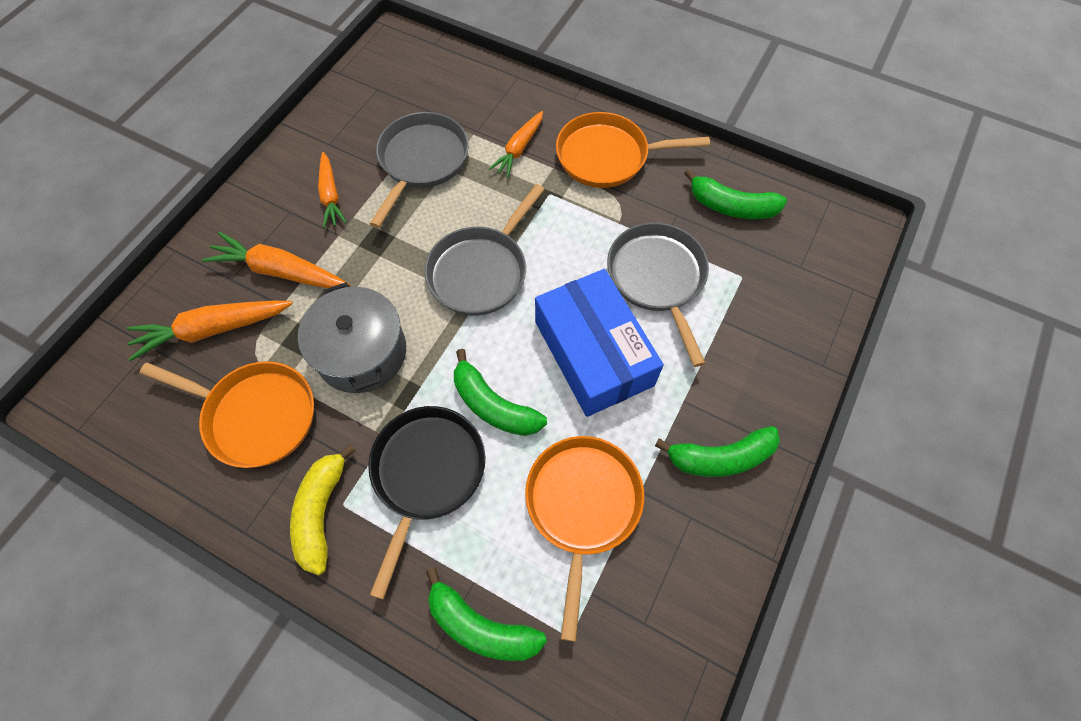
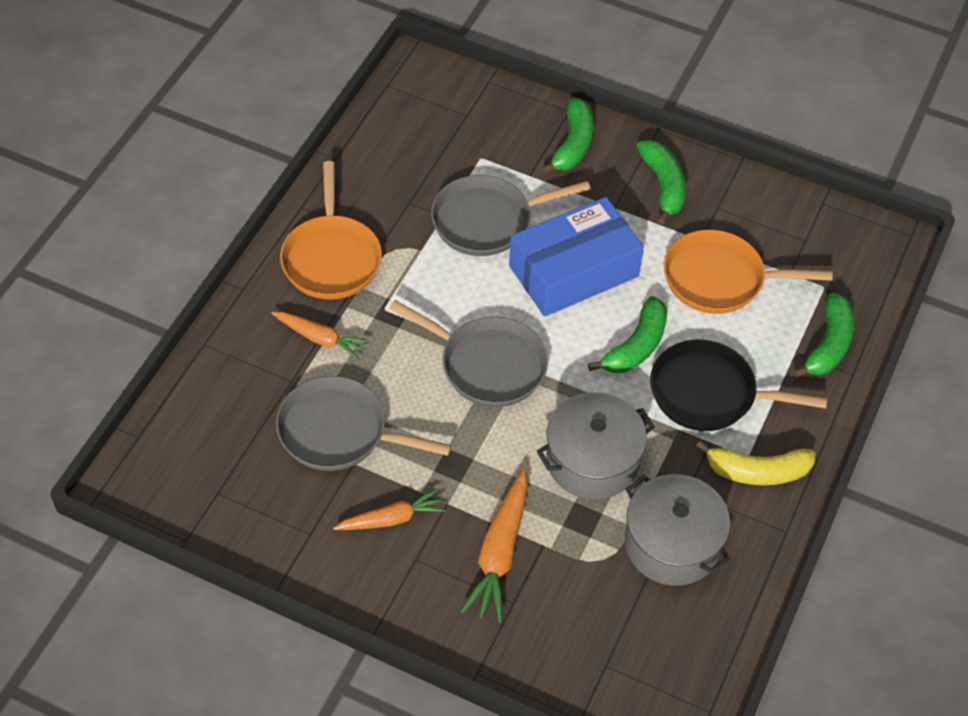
camera: 95 degrees left, 10 degrees down
(213, 330) = (579, 606): orange carrot -> none
(256, 415) = (672, 544): orange pan -> grey pot
(731, 206) = (397, 159): green banana -> green banana (573, 145)

